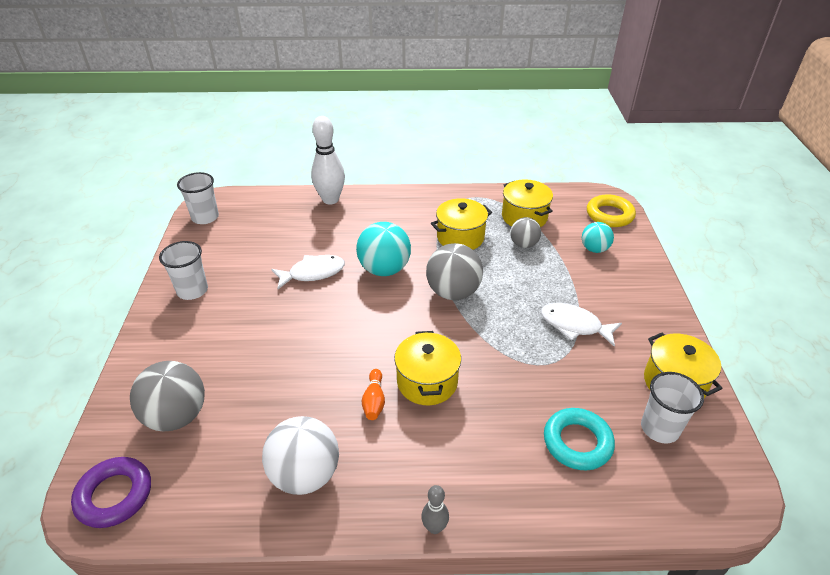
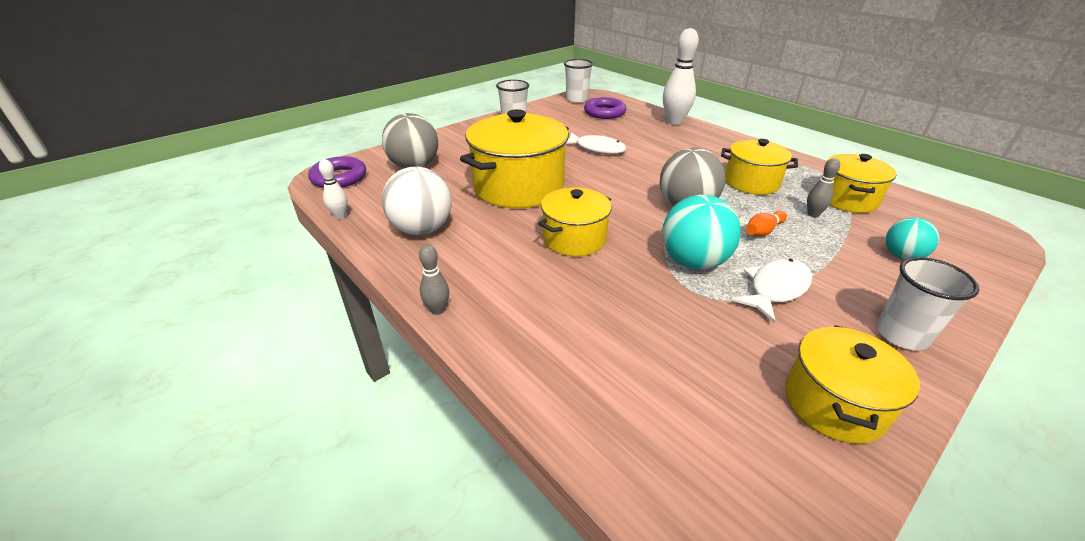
camera: 50 degrees right, 5 degrees down
(203, 532) = (340, 216): none -> white bowling pin
(257, 221) = (604, 112): none -> purple ring
(313, 364) = (519, 187): none -> yellow pot
(374, 401) = (521, 225): orange bowling pin -> orange bowling pin (763, 231)
(384, 269) = (651, 170): turquoise ball -> turquoise ball (693, 262)
(523, 244) = (813, 214): grey ball -> grey bowling pin
(574, 325) = (775, 289): white fish -> white fish turned 60 degrees clockwise
(577, 442) = (633, 357): turquoise ring -> none
(609, 215) = (973, 244): yellow ring -> none
(659, 428) = (745, 419): white cup -> white cup (901, 335)

